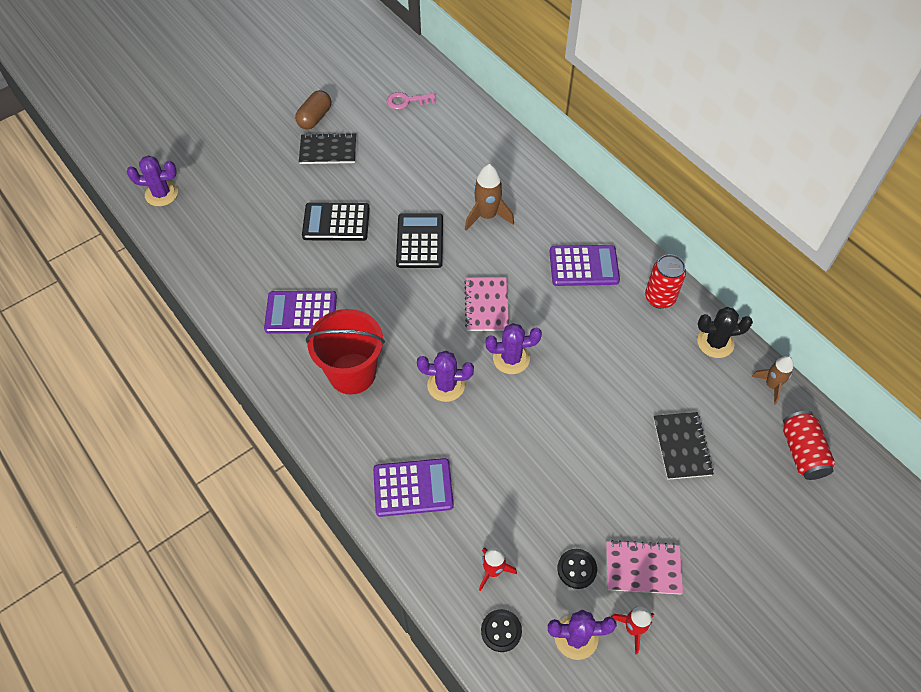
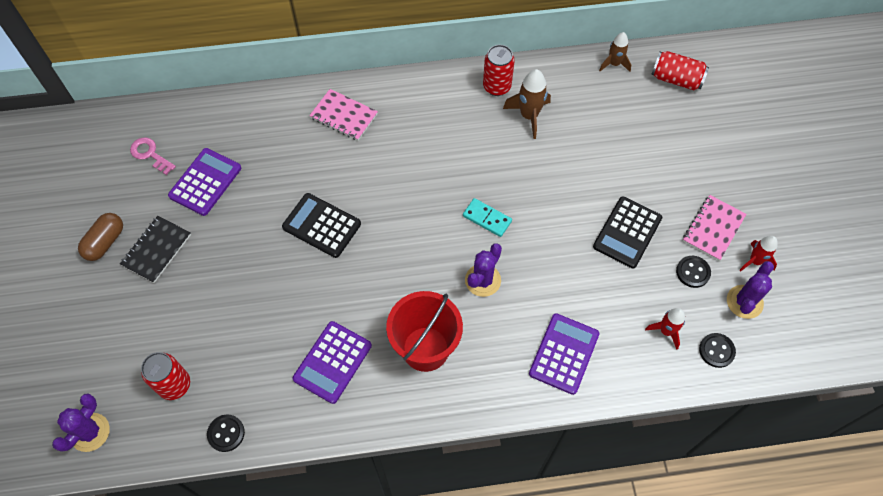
camera: 60 degrees left, 5 degrees up
(202, 274) = (226, 433): none -> black button
(224, 222) = (174, 385): none -> red can
(315, 118) = (105, 242): brown capsule -> brown capsule turned 60 degrees clockwise
(336, 222) = (250, 284): black calculator -> black calculator (627, 232)
(407, 101) = (150, 154): pink key -> pink key turned 105 degrees clockwise
(486, 305) = (424, 209): pink notebook -> pink notebook (344, 116)
(487, 216) = (332, 160): brown rocket -> brown rocket (529, 116)
(511, 358) = (487, 218): purple cactus -> turquoise domino
(584, 266) = (432, 119): purple calculator -> purple calculator (205, 182)
(681, 446) = (631, 148): black notebook -> none
(715, 342) = (558, 75): black cactus -> none

